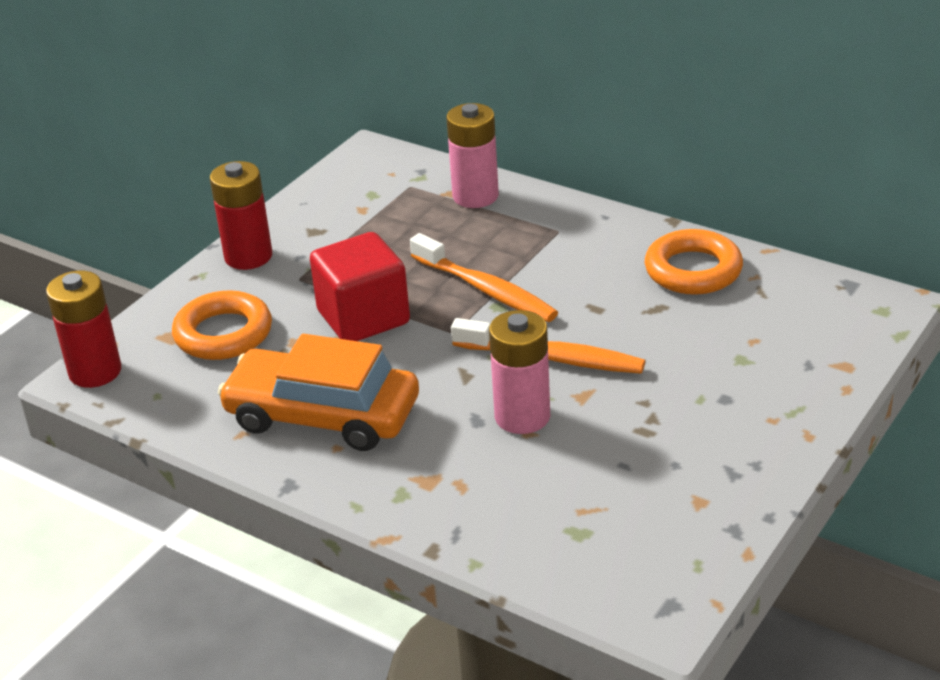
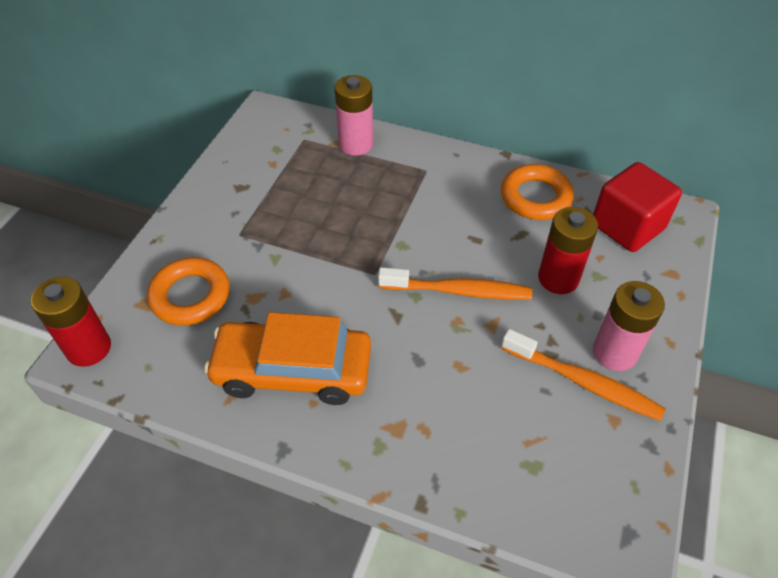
camera: 15 degrees left, 15 degrees up
(248, 256) = (193, 217): red battery -> red battery (558, 278)
(363, 318) = (300, 267): red cube -> red cube (627, 226)
(486, 290) = (389, 230): orange toothbrush -> orange toothbrush (584, 382)
(522, 416) = (453, 352): pink battery -> pink battery (614, 352)

